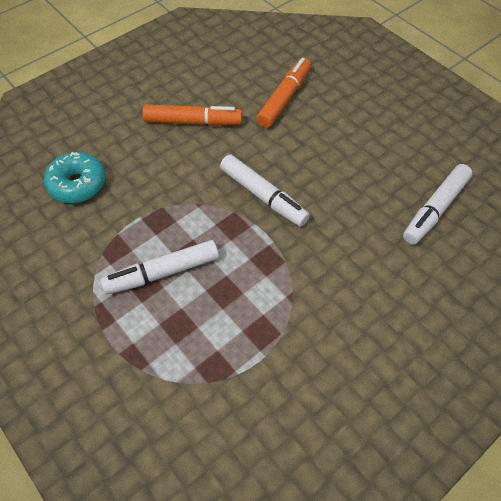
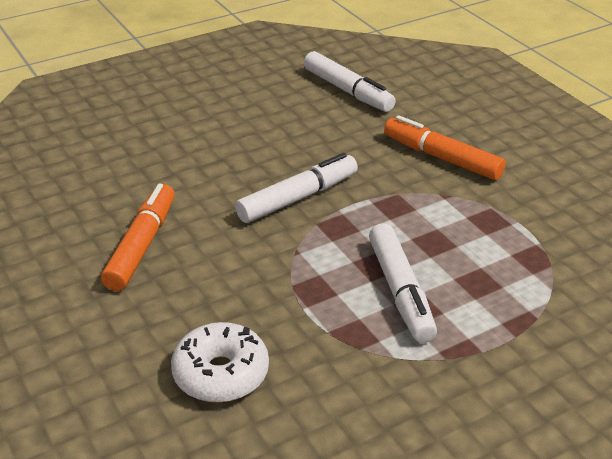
camera: 80 degrees left, 20 degrees down
(77, 184) = (221, 374): turquoise donut -> white donut
(284, 98) = (136, 162): orange marker -> orange marker (442, 158)

